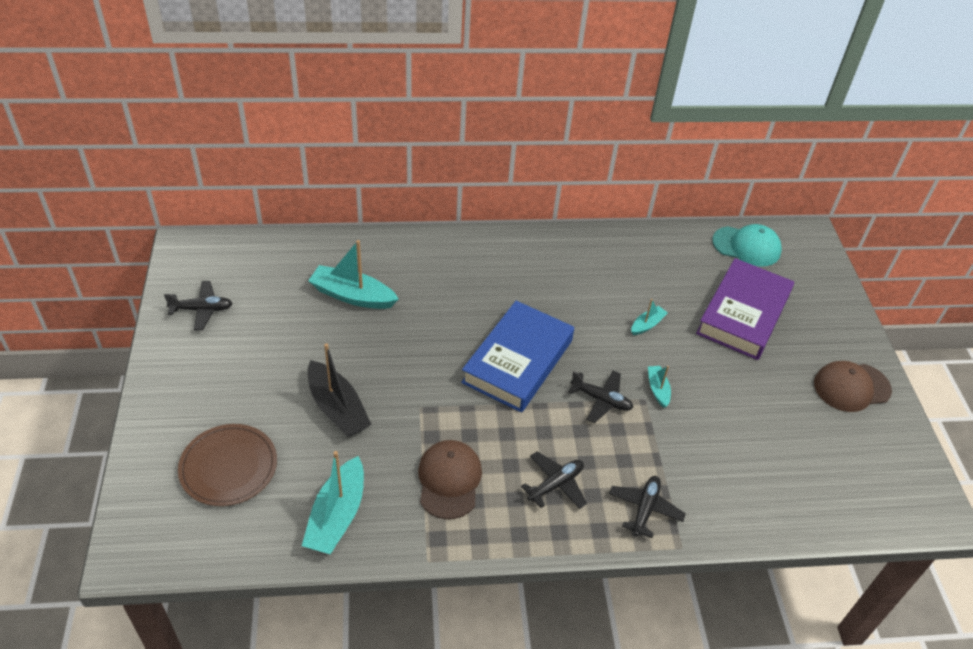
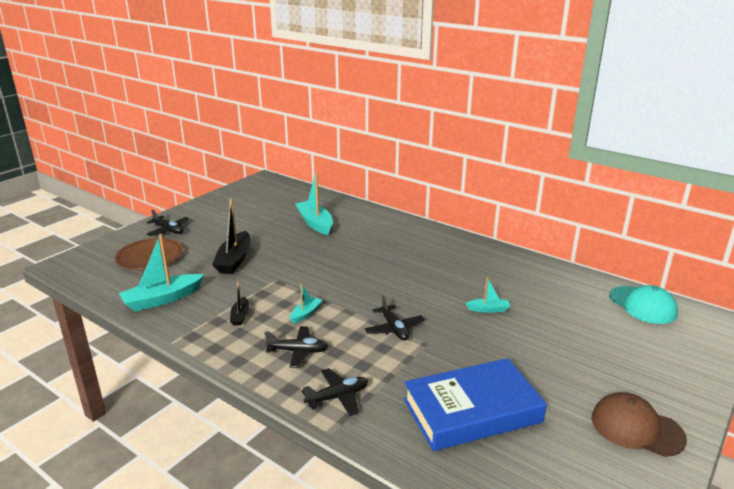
camera: 45 degrees right, 20 degrees down
(202, 309) = (235, 201): black plane -> black plane (168, 230)
(449, 480) = (240, 316): brown cap -> black boat
(518, 361) = (366, 286): blue book -> blue book (472, 411)
(658, 389) = (445, 343): turquoise boat -> turquoise boat (306, 314)
(743, 314) = (583, 338): purple book -> none

